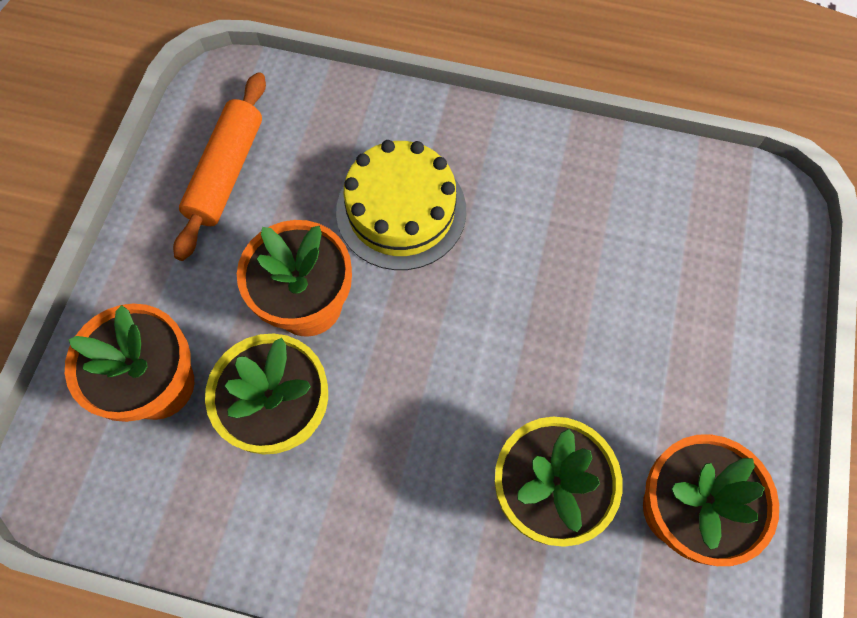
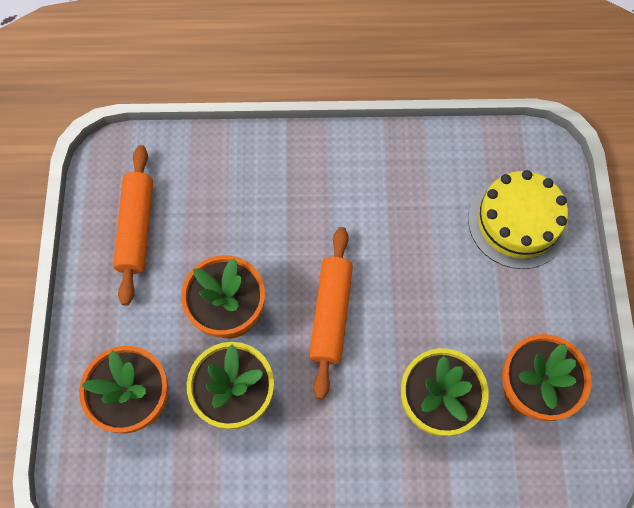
camera: 15 degrees left, 0 degrees up
(401, 211) = (277, 226): yellow cake -> yellow cake (517, 222)
(437, 338) = (331, 314): none -> orange rolling pin

